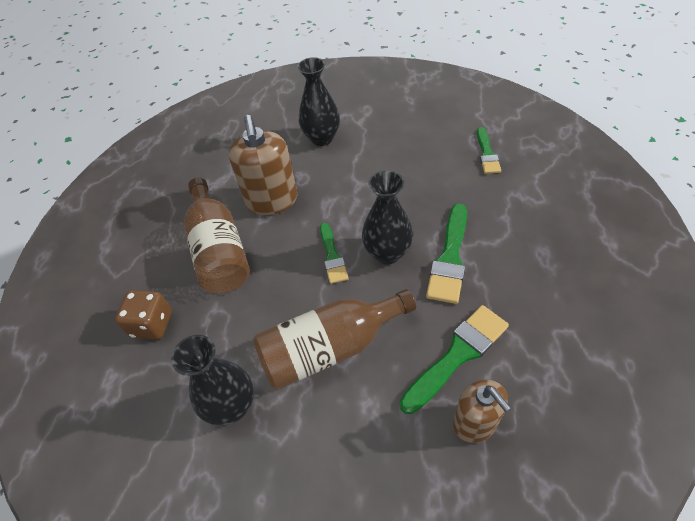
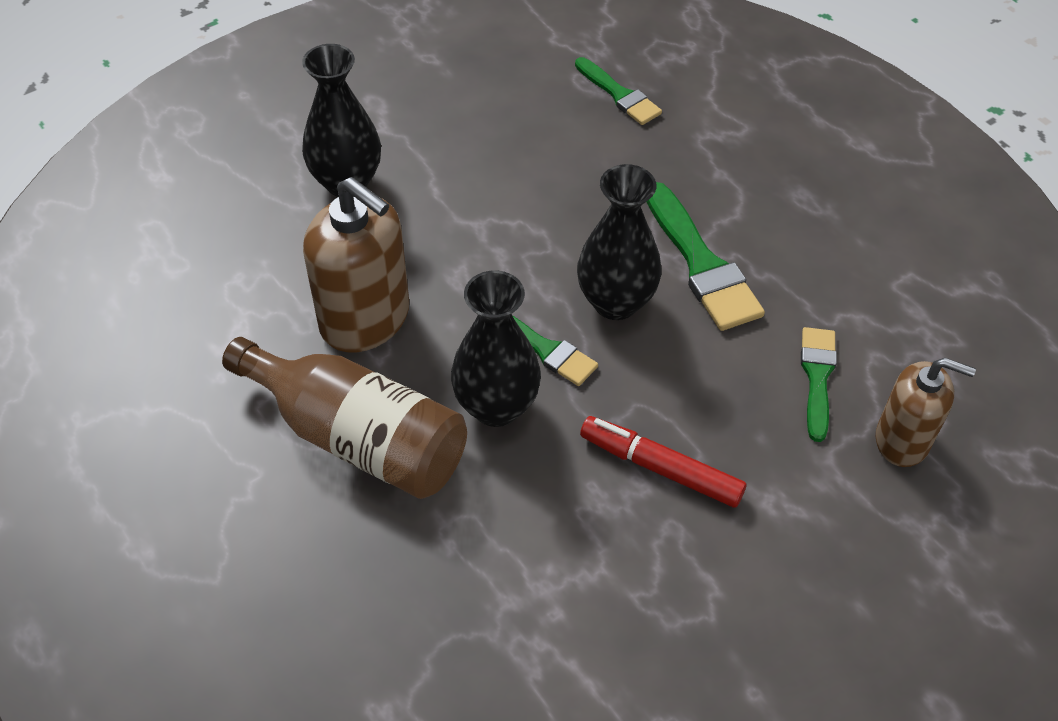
camera: 45 degrees left, 0 degrees up
(152, 324) = (367, 603): brown dice -> none
(232, 406) = (606, 621): black vase -> black vase (496, 406)
(329, 348) = (660, 468): brown bottle -> red marker
(457, 354) = (817, 377): green brush -> green brush, size x0.63

